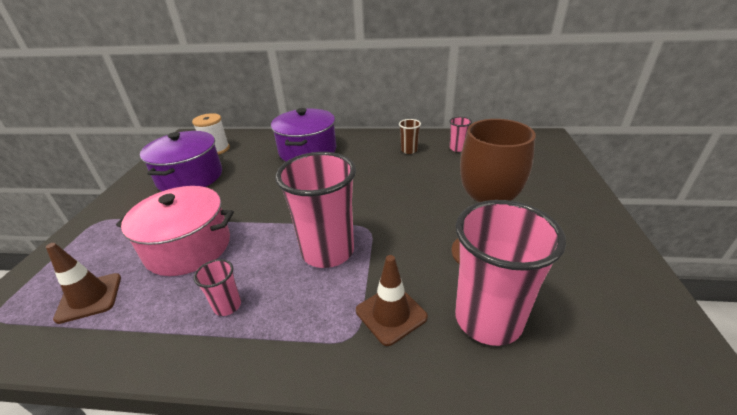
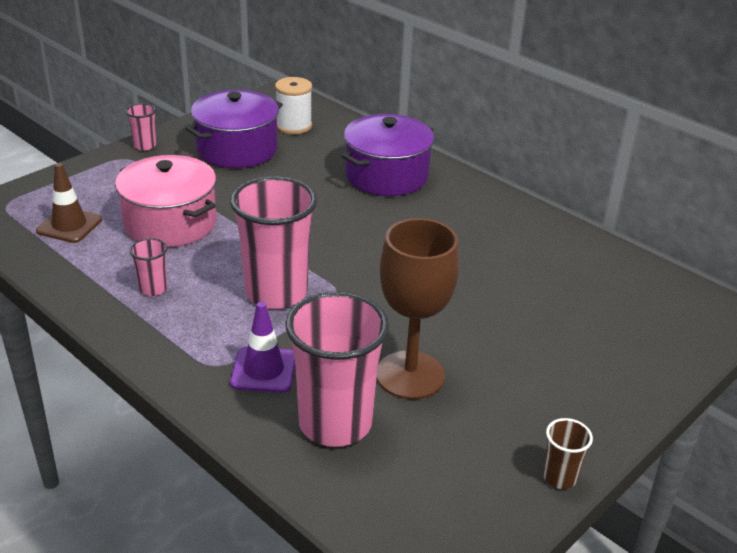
camera: 35 degrees right, 0 degrees up
(391, 314) = (263, 370): brown traffic cone -> purple traffic cone
(409, 150) = (504, 234): brown cup -> brown cup (559, 477)
(457, 148) = (570, 262): pink cup -> pink cup (145, 146)

